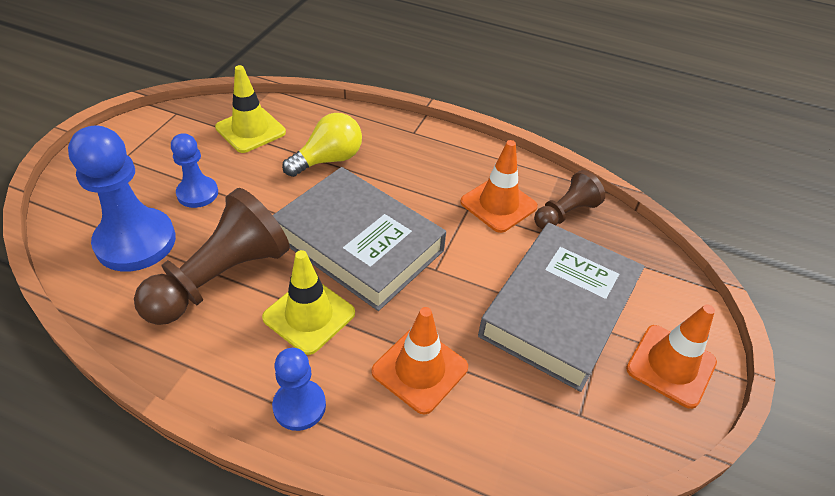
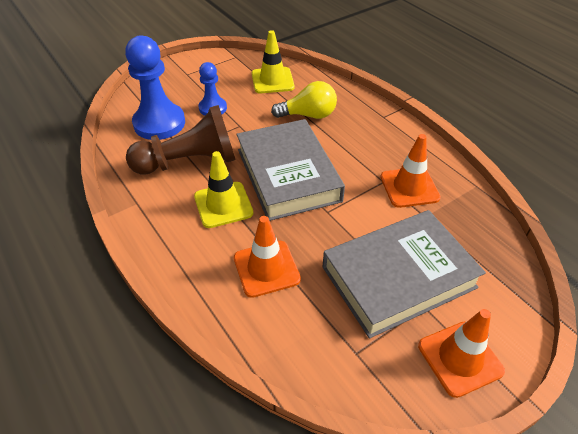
camera: 35 degrees right, 0 degrees up
(299, 406) = (178, 254): blue pawn -> none
(565, 213) = (460, 214): brown pawn -> none

